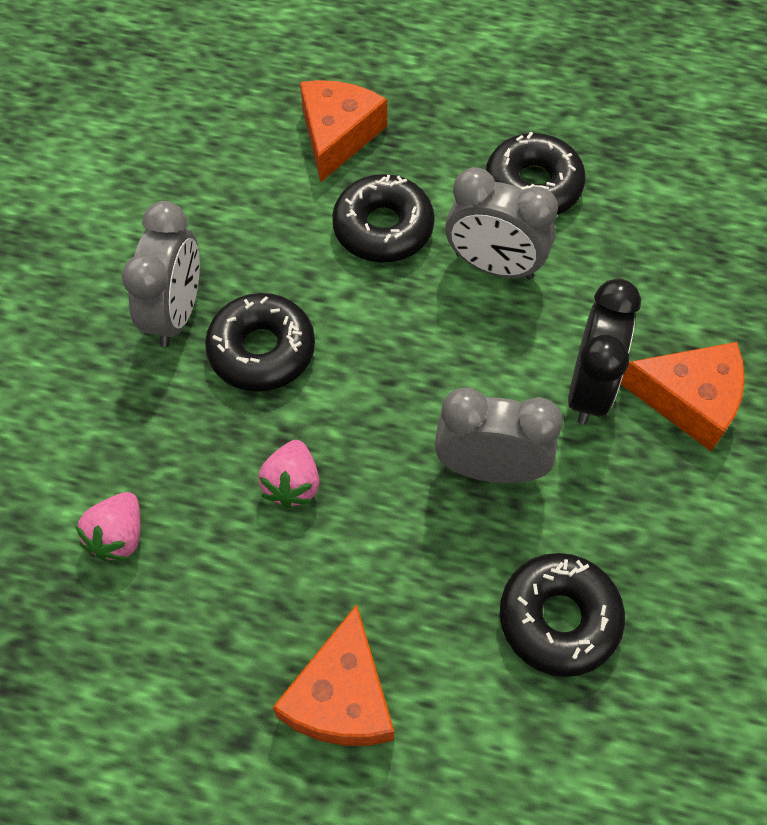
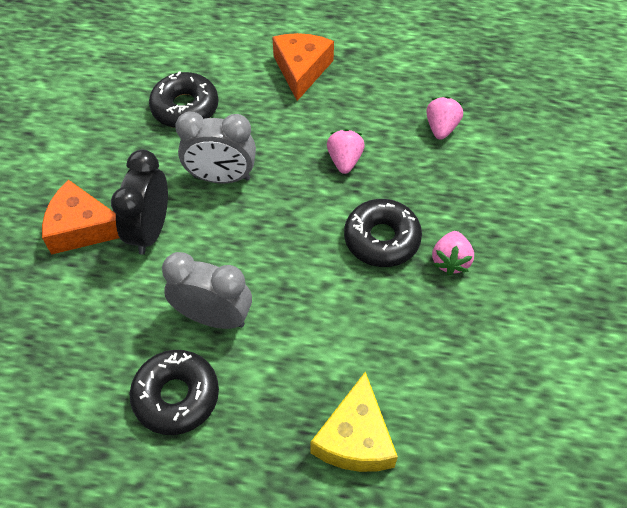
camera: 175 degrees right, 5 degrees down
(176, 313) = (450, 261): grey clock -> pink strawberry
(337, 135) = (355, 438): orange cheese -> yellow cheese
(383, 228) = (304, 344): black donut -> none

